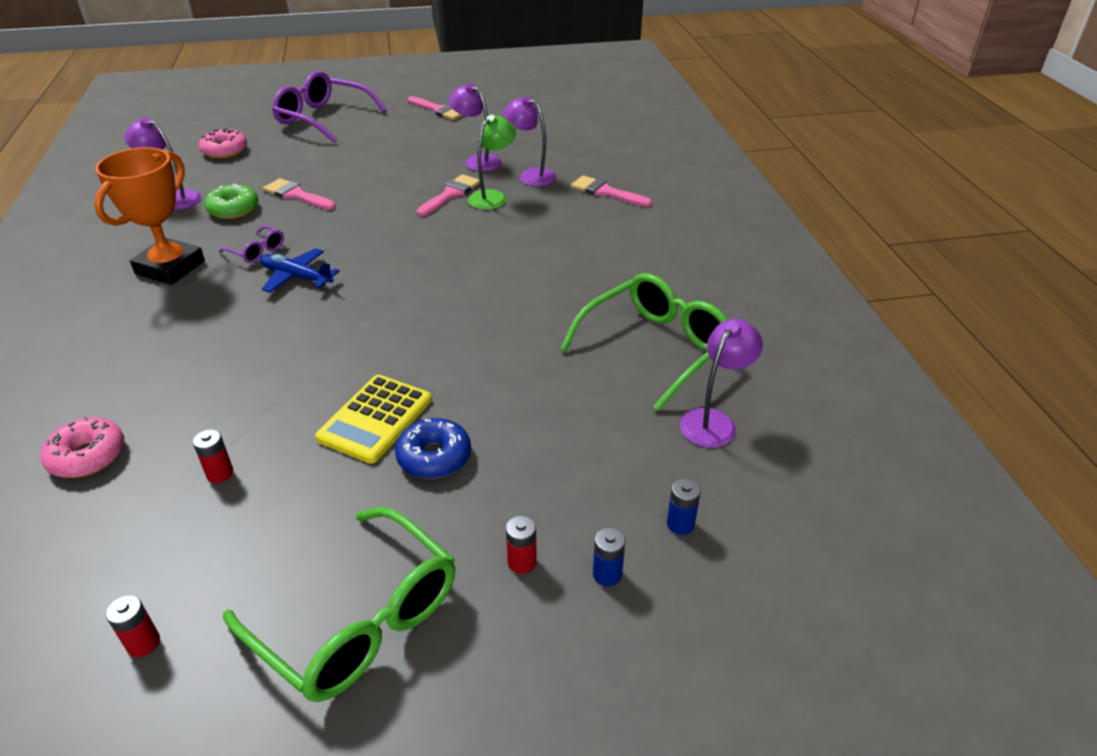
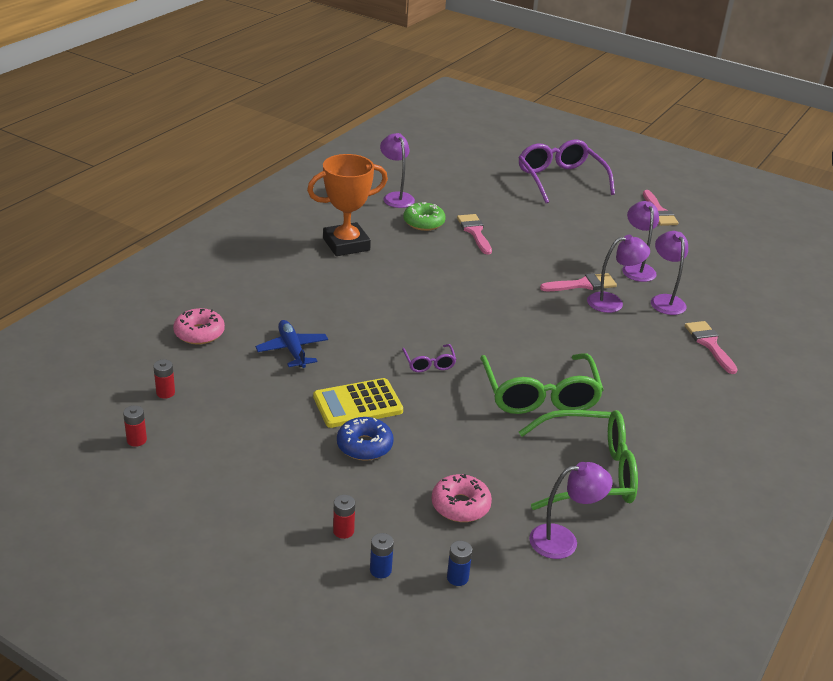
camera: 40 degrees right, 5 degrees down
(220, 473) = (248, 382): red battery -> red battery (165, 393)
(225, 151) = (464, 175): pink donut -> pink donut (460, 505)
(257, 251) = (407, 260): purple glasses -> purple glasses (429, 364)
(296, 277) = (411, 290): blue plane -> blue plane (292, 350)
(359, 621) = (233, 499): green glasses -> green glasses (540, 395)
(492, 197) = (612, 302): green lamp -> purple lamp

